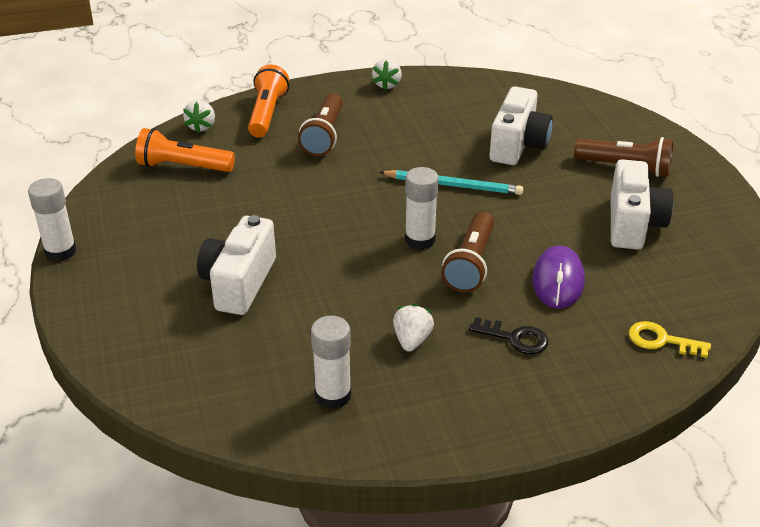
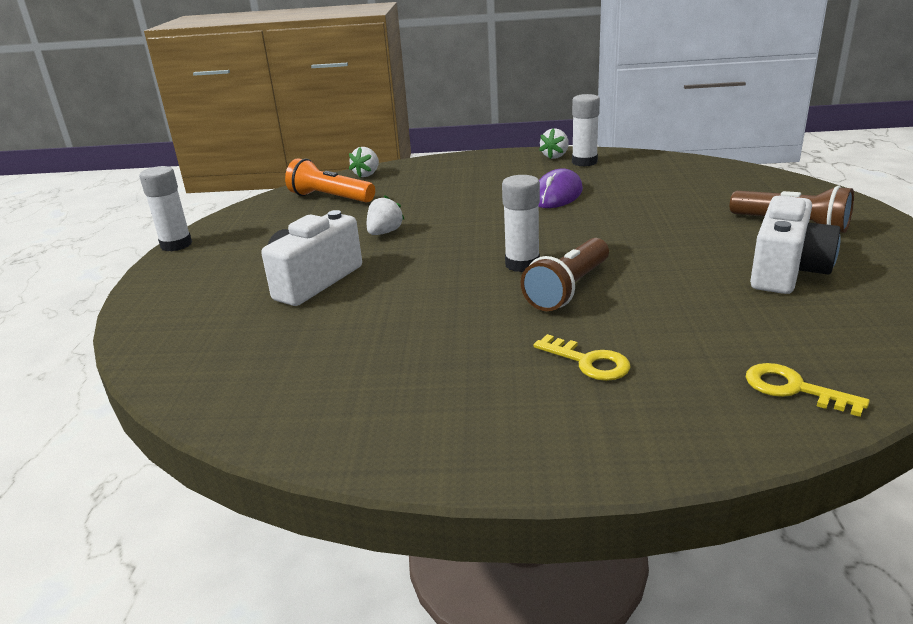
camera: 20 degrees right, 10 degrees down
(267, 114) = (431, 169): orange flashlight -> none
(324, 136) = (473, 185): brown flashlight -> none
(333, 395) = (335, 390): white glue stick -> white glue stick (584, 162)
(412, 340) = (460, 349): white strawberry -> white strawberry (384, 233)
(453, 185) = (583, 226): turquoise pencil -> none
(515, 338) = (588, 362): black key -> yellow key
(518, 145) = (669, 201): white camera -> none
(558, 280) = (669, 313): purple mouse -> purple mouse (557, 195)

